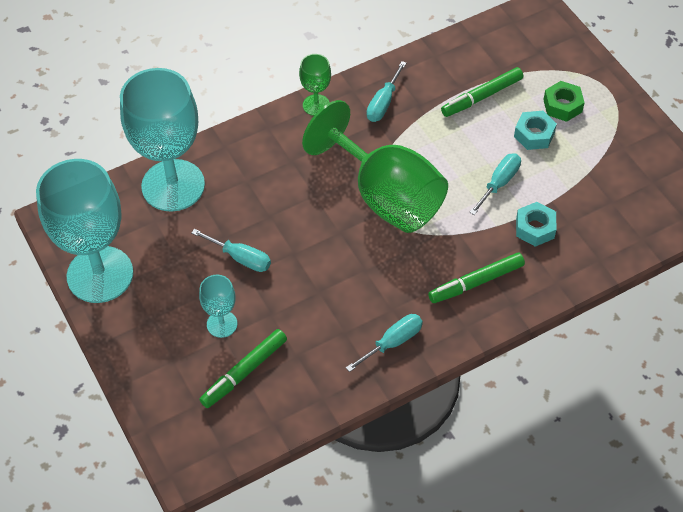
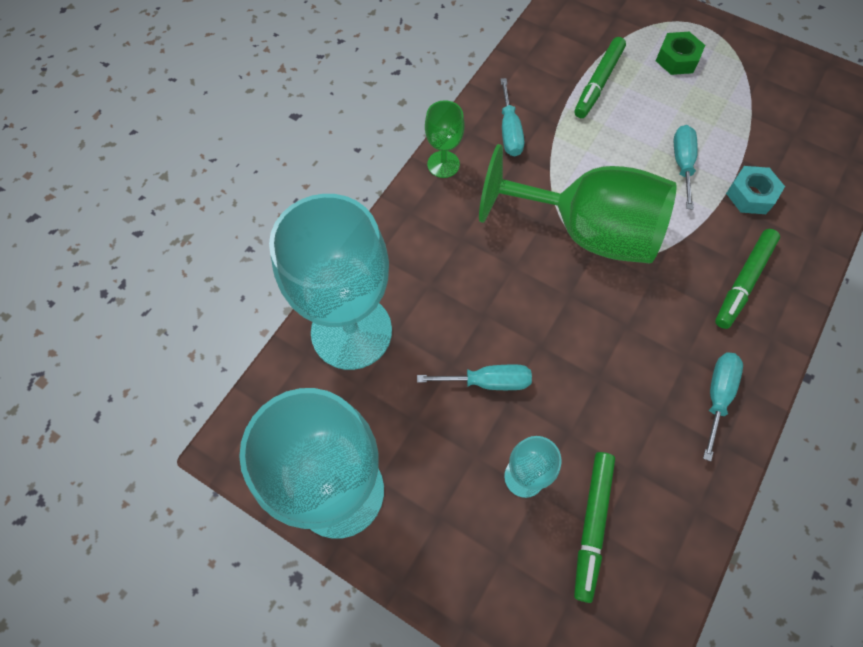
camera: 30 degrees left, 10 degrees up
(534, 134) = (674, 99): turquoise nut -> none

